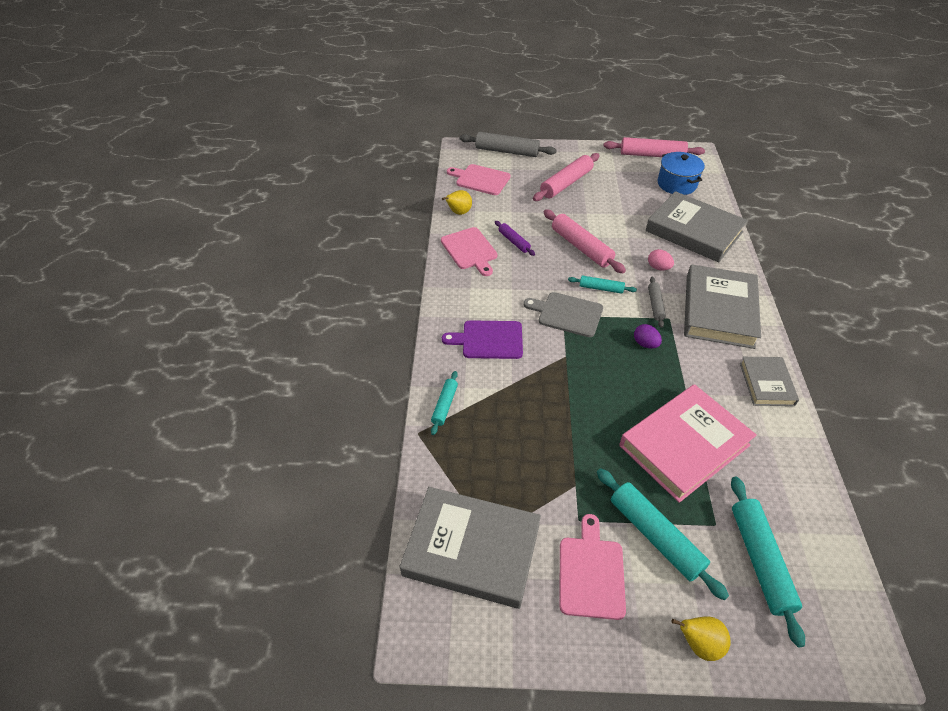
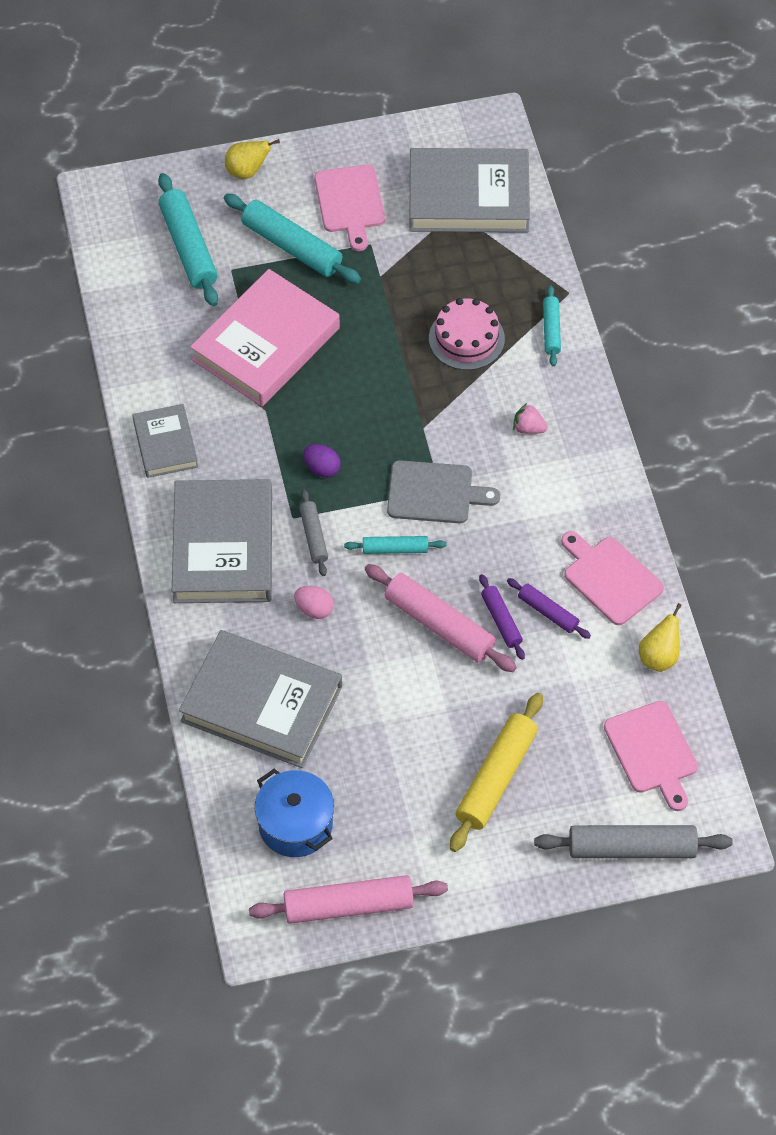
camera: 165 degrees right, 10 degrees up
(480, 179) = (652, 751): pink cutting board -> pink cutting board turned 60 degrees clockwise
(489, 340) = (528, 428): purple cutting board -> pink strawberry
(514, 413) = (466, 338): none -> pink cake
(543, 243) = (501, 620): none -> purple rolling pin
(566, 183) = (496, 778): pink rolling pin -> yellow rolling pin

